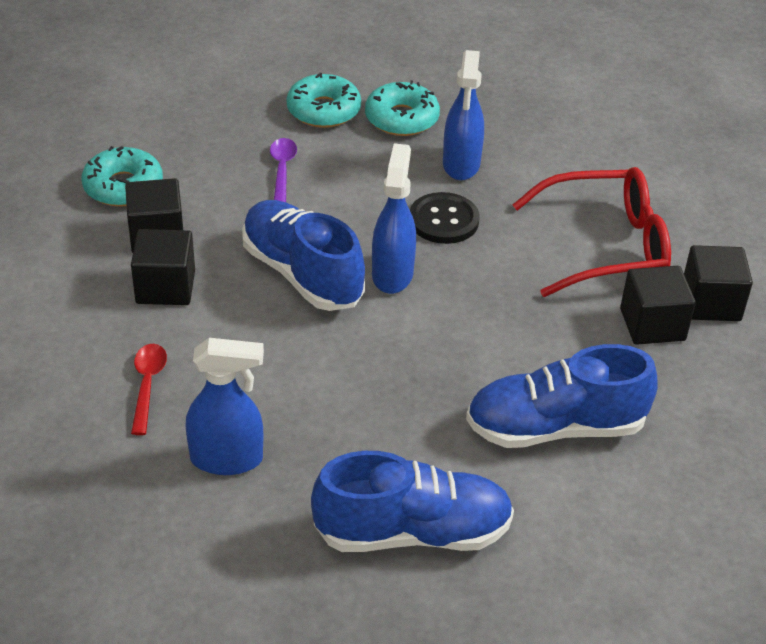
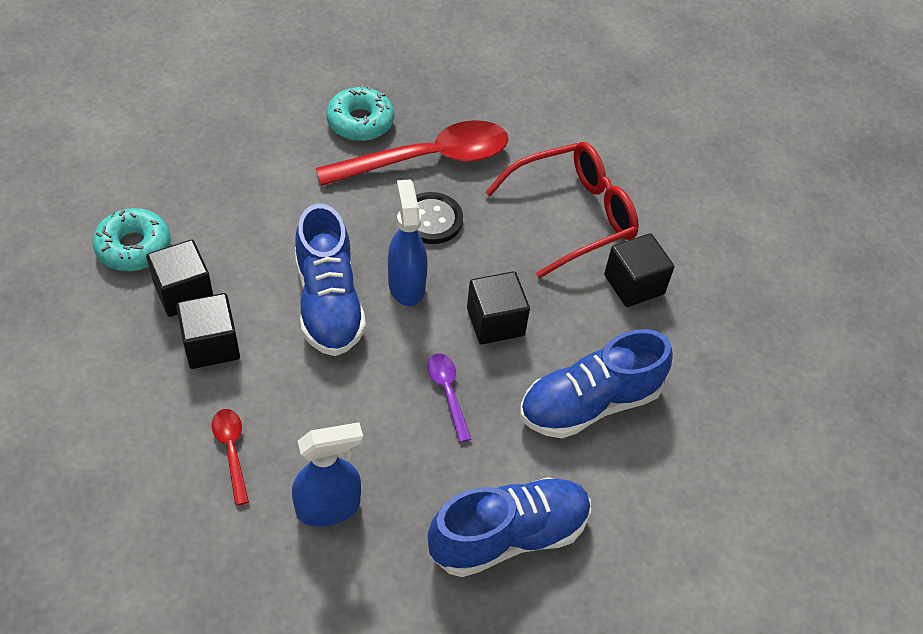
camera: 20 degrees left, 10 degrees up
(282, 170) = (273, 197): purple spoon -> purple spoon (447, 393)
(302, 274) = (328, 303): blue shoe -> blue shoe turned 135 degrees counterclockwise
(323, 110) = (288, 127): turquoise donut -> none
(461, 165) = (427, 159): blue spray bottle -> red spoon
(710, 303) = (672, 252): black cube -> black cube (495, 322)

